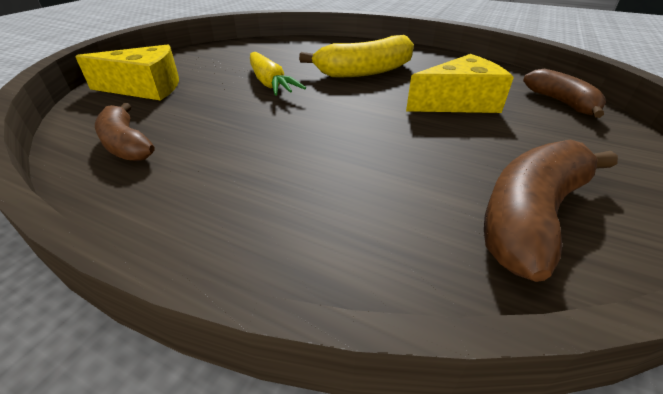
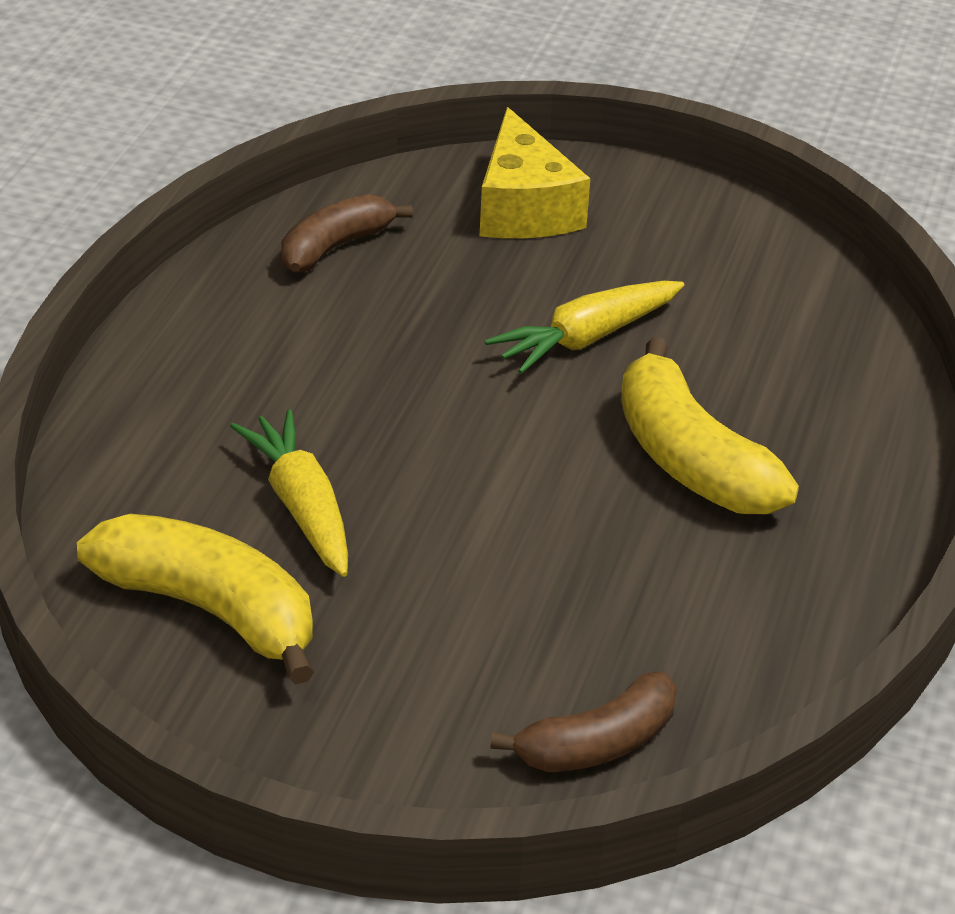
camera: 80 degrees right, 0 degrees up
(408, 171) = (301, 507): none -> yellow carrot
(458, 102) = (557, 586): yellow cheese -> none
(530, 216) = (210, 610): brown banana -> yellow banana

